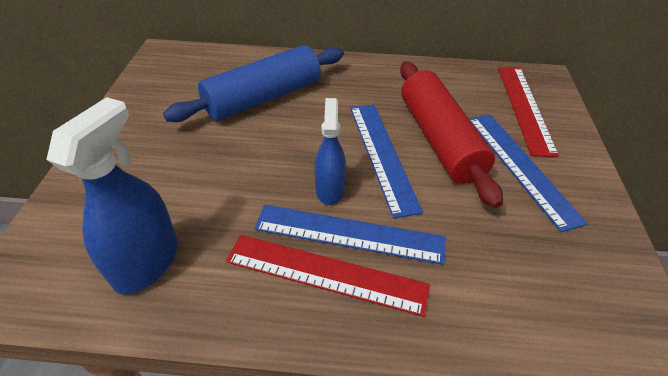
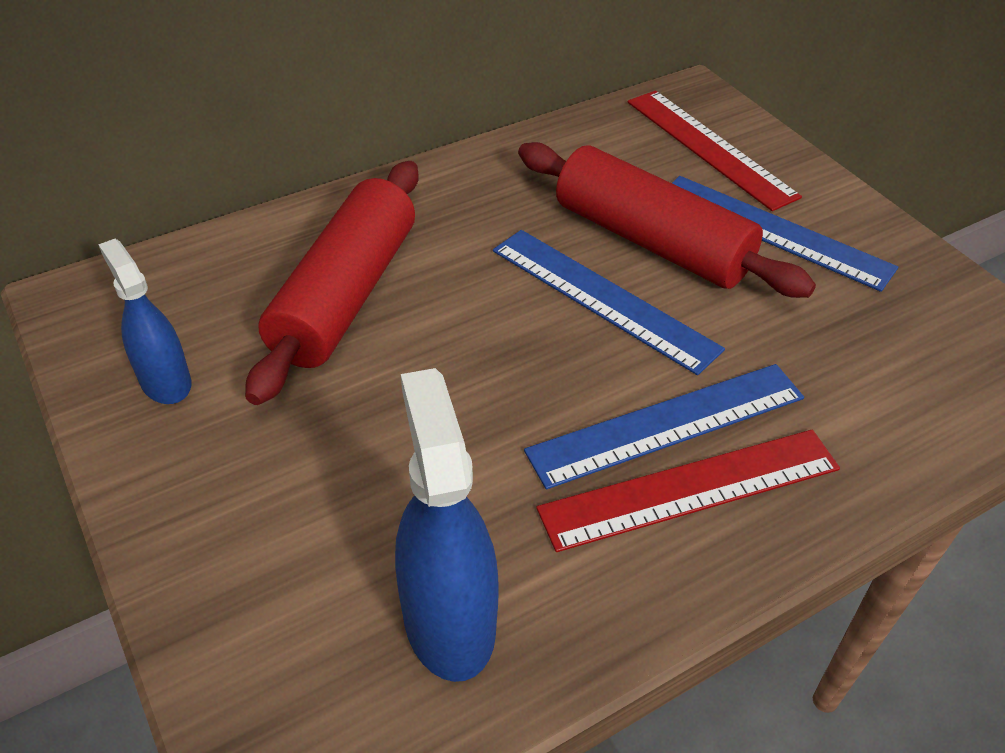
camera: 35 degrees left, 0 degrees up
(263, 98) = (345, 295): blue rolling pin -> red rolling pin
(329, 189) = (585, 381): blue spray bottle -> blue spray bottle (165, 382)

